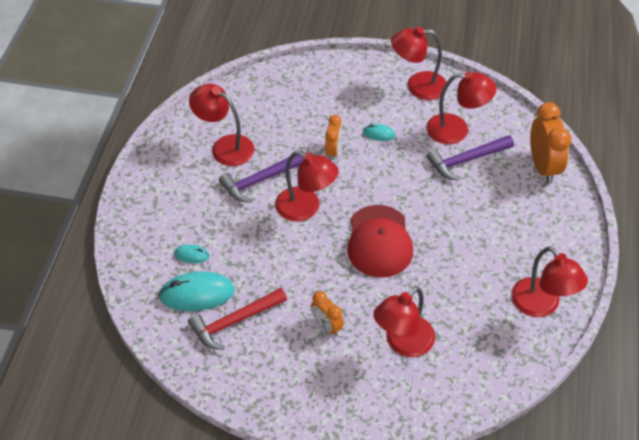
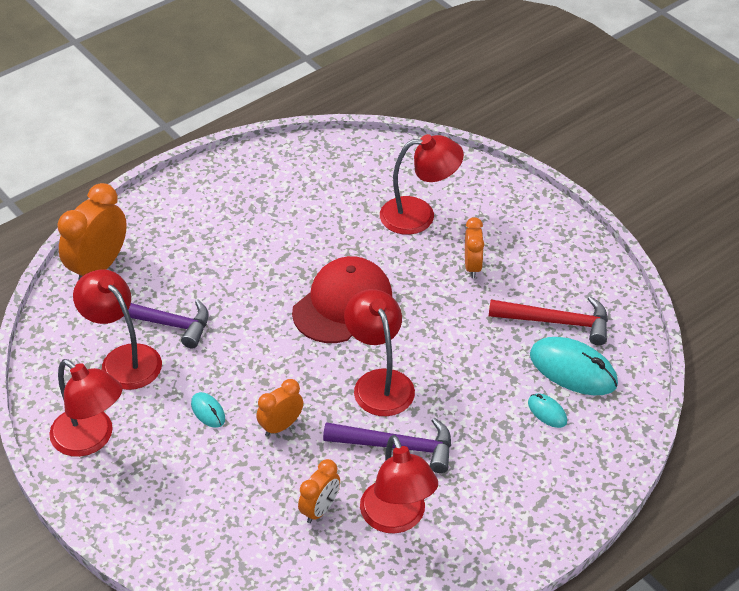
camera: 140 degrees left, 5 degrees down
(268, 127) = (320, 509): none -> orange clock
(541, 305) = (268, 170): red lamp -> none

